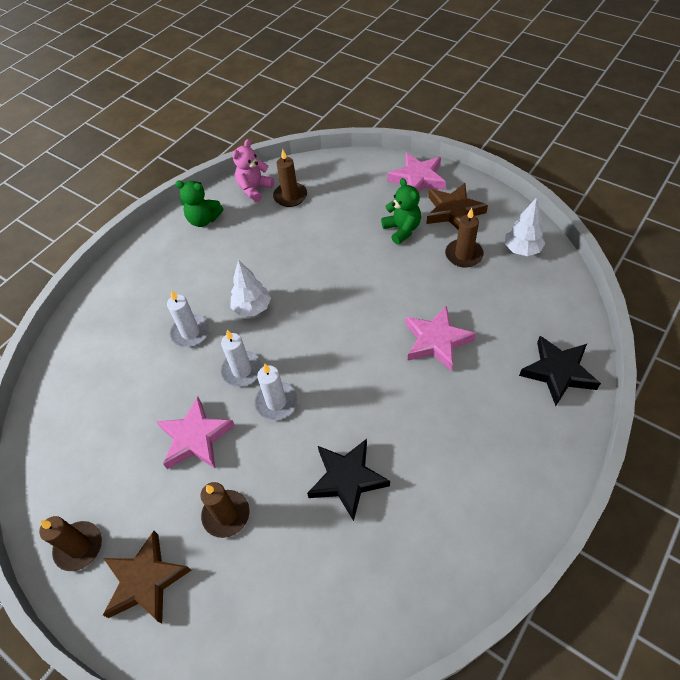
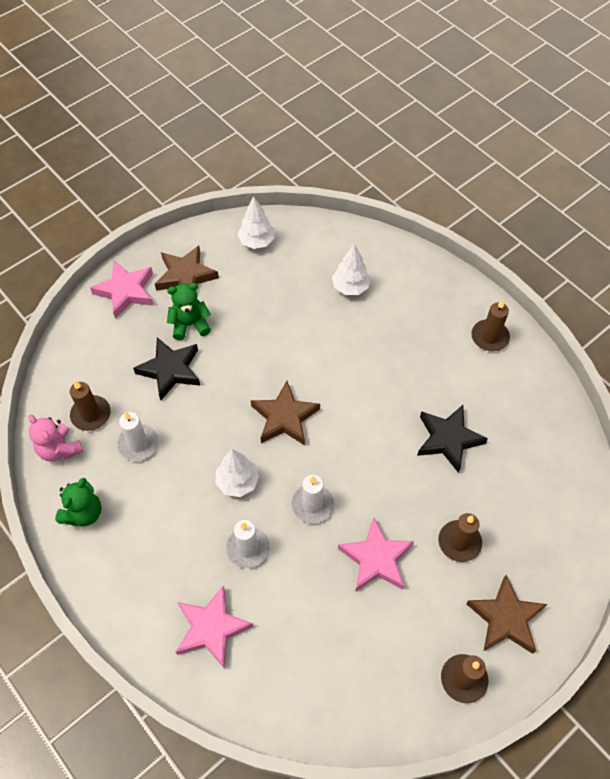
camera: 80 degrees left, 5 degrees up
(276, 402) = (358, 480): white candle -> white candle (138, 444)
(328, 325) = (284, 417): none -> brown star
(436, 341) = (333, 336): pink star -> pink star (211, 628)
(463, 255) = (244, 285): brown candle -> brown candle (489, 337)
(506, 341) = (350, 287): none -> white tree
(558, 372) = (391, 264): black star -> black star (170, 370)

